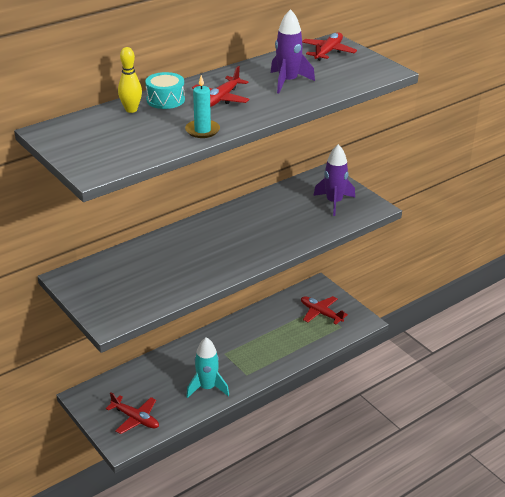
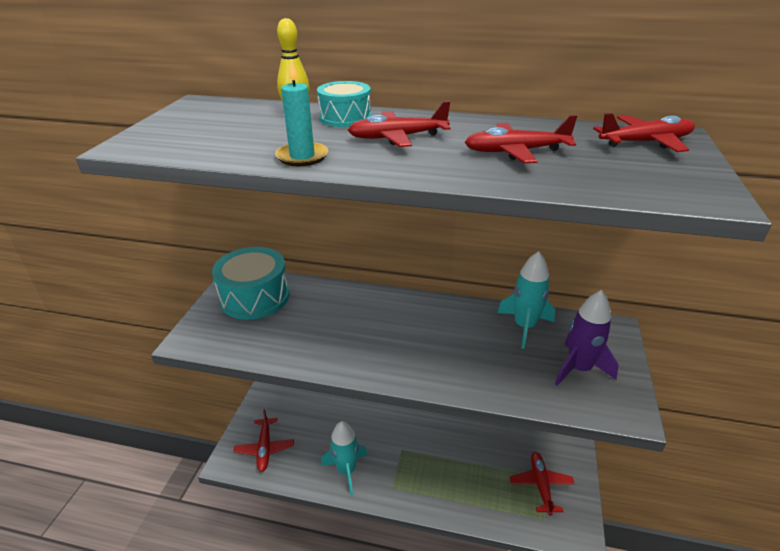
camera: 50 degrees right, 0 degrees up
(103, 278) = (255, 297): none -> turquoise drum
(283, 198) = (524, 326): none -> turquoise rocket
(288, 82) = (515, 152): purple rocket -> red plane

